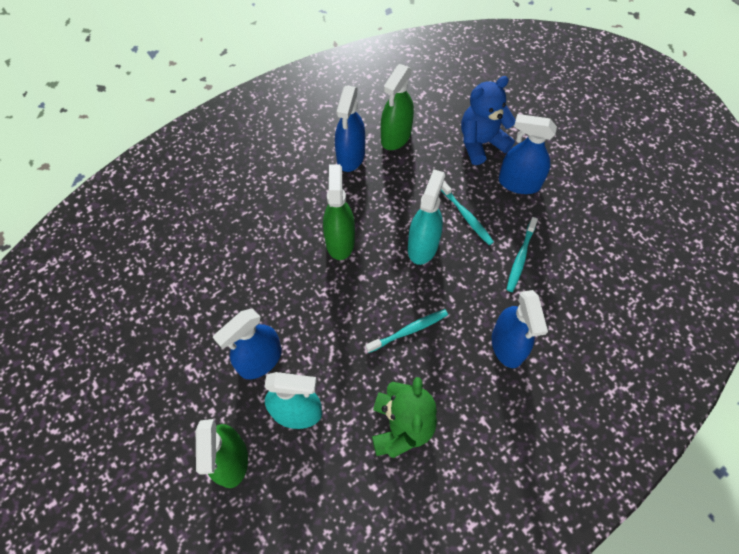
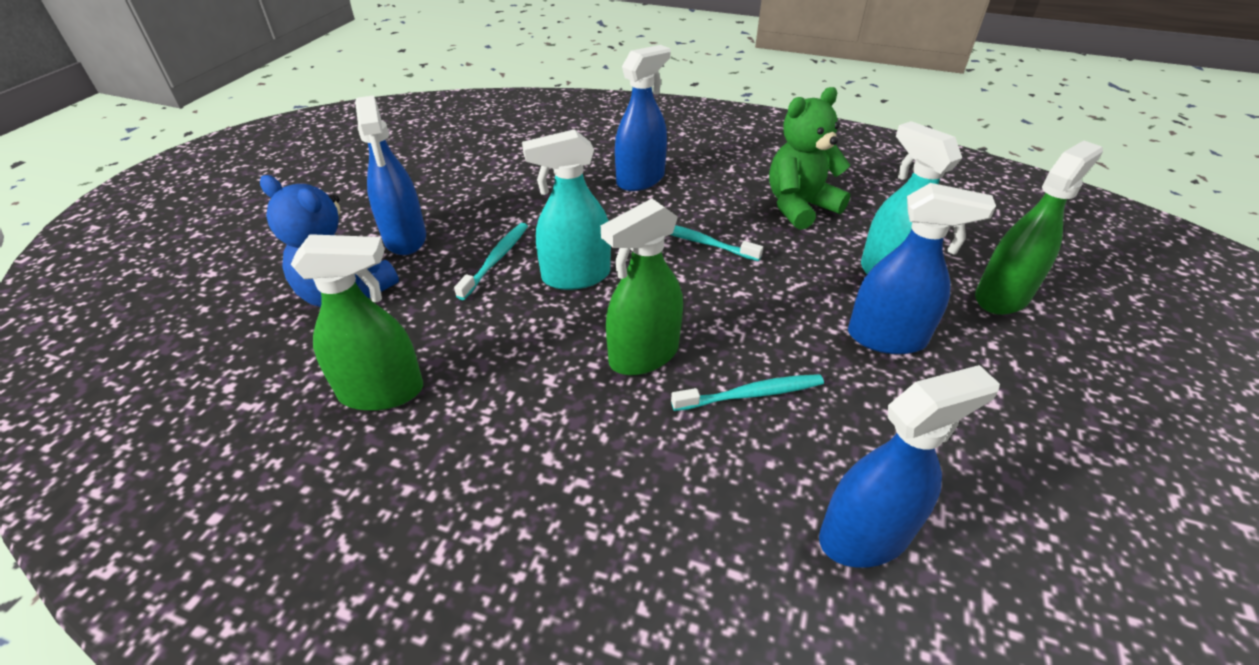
camera: 125 degrees left, 20 degrees down
(350, 156) = (467, 429): blue spray bottle -> blue spray bottle (865, 535)
(520, 258) = (524, 204): turquoise toothbrush -> turquoise toothbrush (751, 394)

